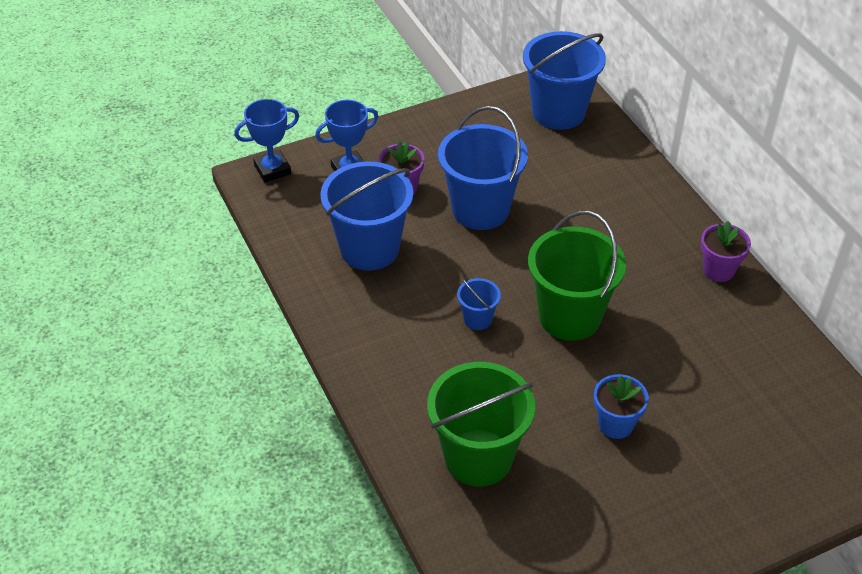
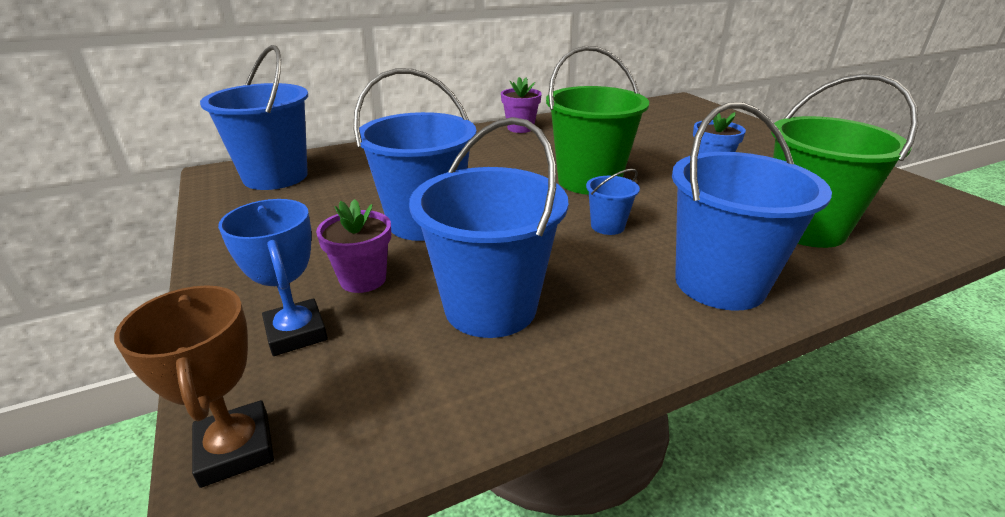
camera: 90 degrees left, 15 degrees down
(272, 169) = (236, 449): blue trophy -> brown trophy
(392, 371) = (719, 283): none -> blue bucket

